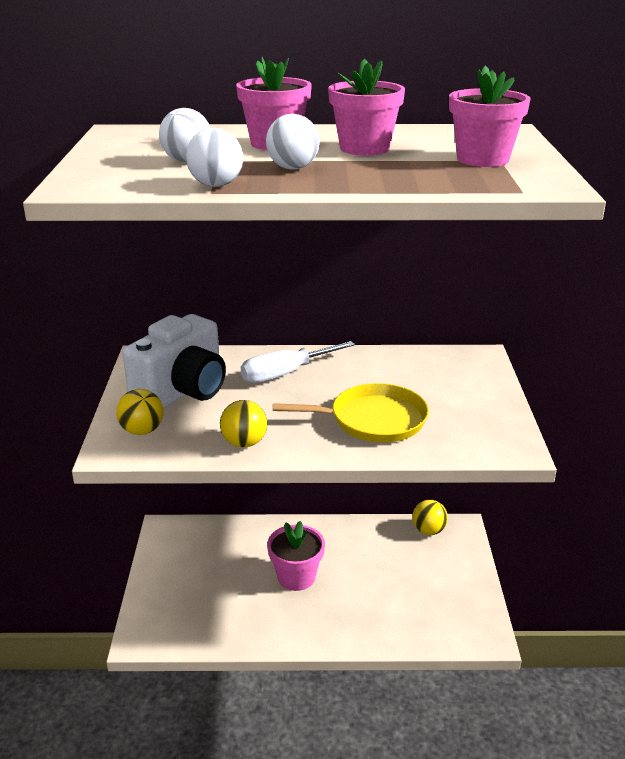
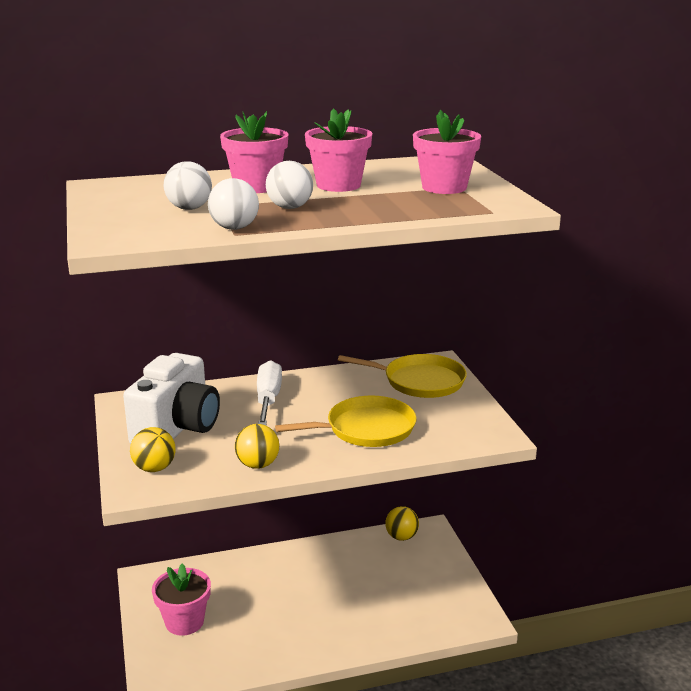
camera: 15 degrees left, 5 degrees down
(285, 373) = (268, 399): white screwdriver -> white screwdriver turned 135 degrees clockwise
(296, 577) = (291, 600): pink flower pot -> pink flower pot (184, 622)
(452, 375) = (420, 381): none -> yellow pan

